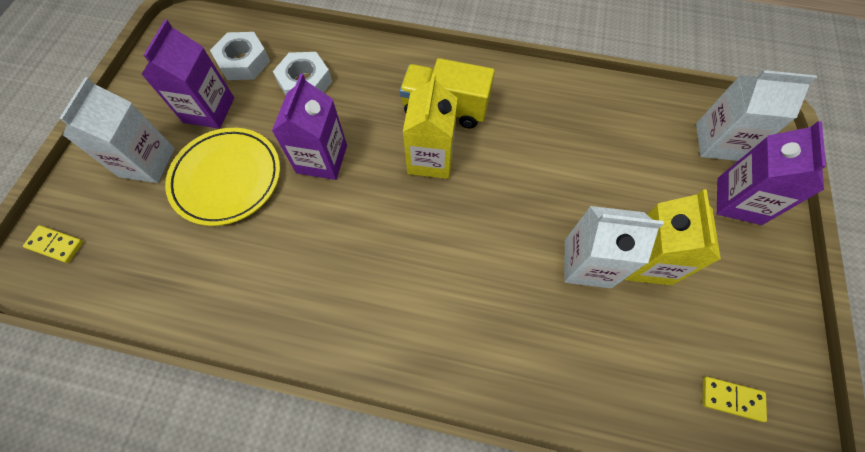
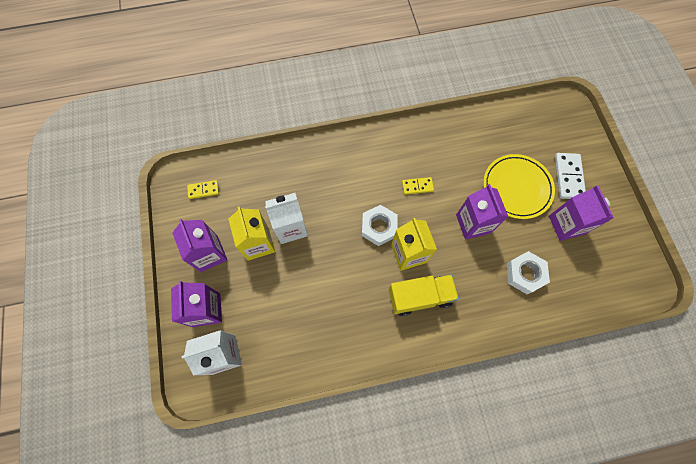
camera: 155 degrees right, 5 degrees up
(56, 245) = (568, 119): yellow domino -> yellow domino (417, 186)
(147, 162) = (568, 177): white carton -> white domino
(243, 62) = (578, 271): white nut -> white nut (379, 227)
(728, 277) = (209, 254): none -> purple carton

